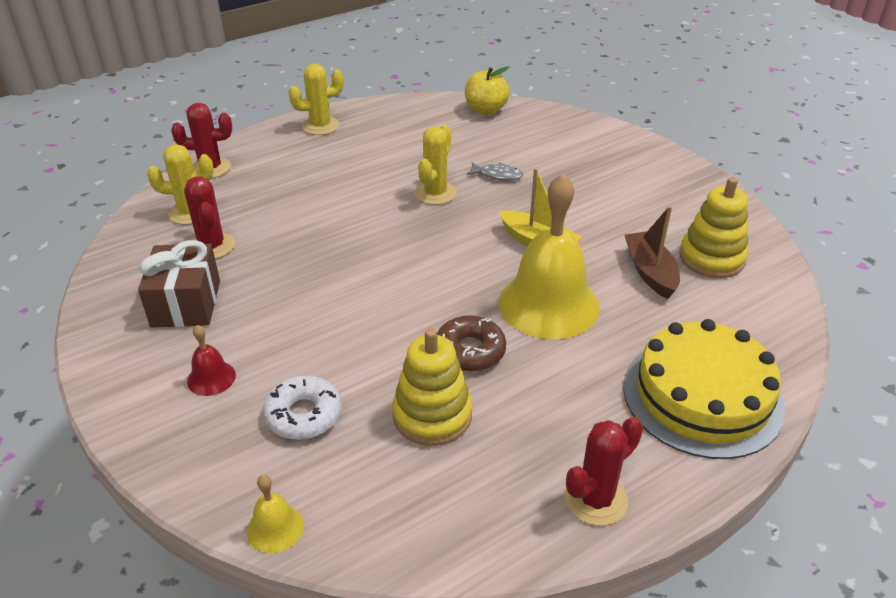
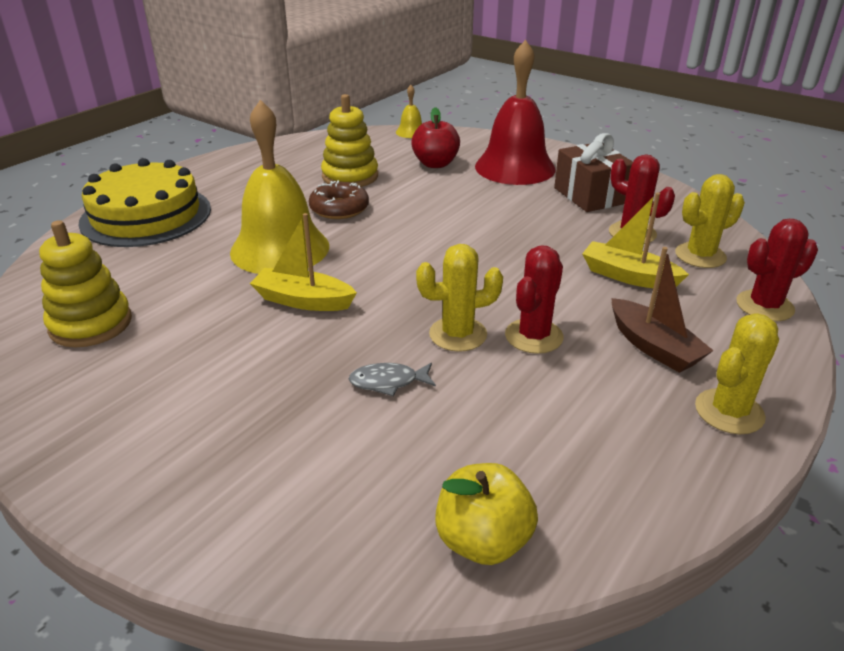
camera: 160 degrees right, 5 degrees down
(211, 378) = (515, 167): red bell -> red bell, size x2.33
(270, 208) = (628, 276): none -> yellow boat
(303, 415) = (435, 164): white donut -> red apple
(435, 193) = (458, 334): yellow cactus -> yellow cactus turned 75 degrees clockwise
(595, 499) = (232, 164): red cactus -> red cactus (534, 336)
(650, 272) = (171, 295): brown boat -> brown boat (653, 347)

